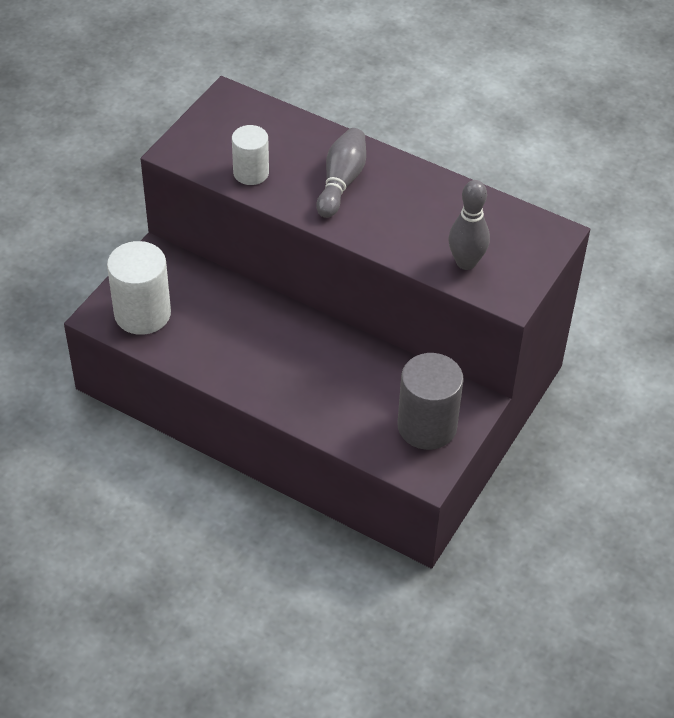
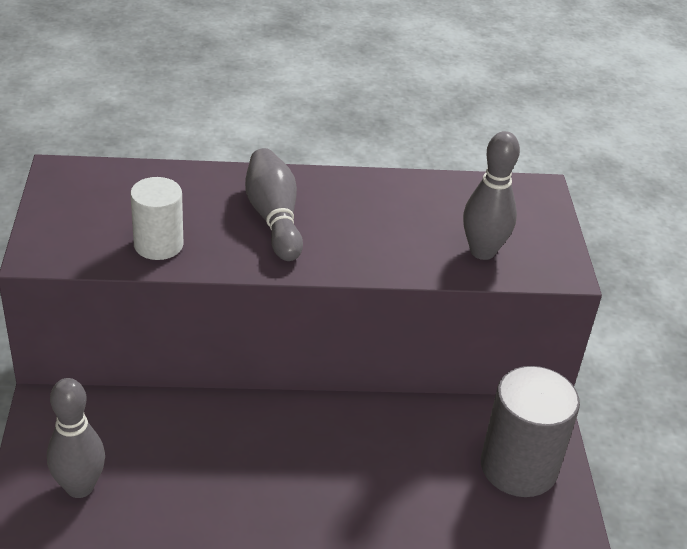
camera: 35 degrees left, 10 degrees down
(142, 313) = (80, 487): white cylinder -> grey bowling pin

